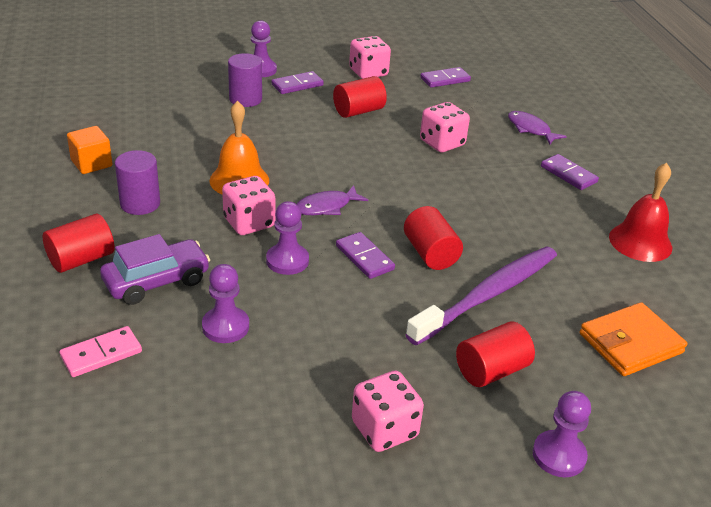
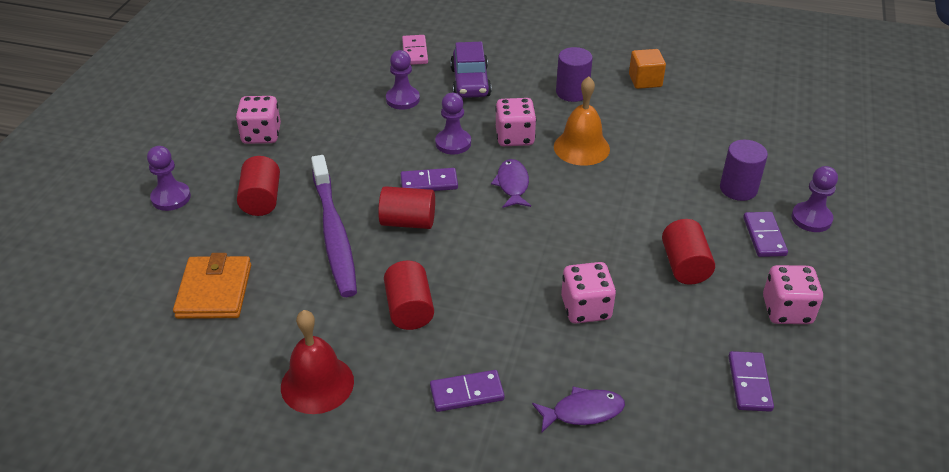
camera: 120 degrees right, 5 degrees up
(81, 259) = (516, 58): red cylinder -> red cylinder (409, 309)

